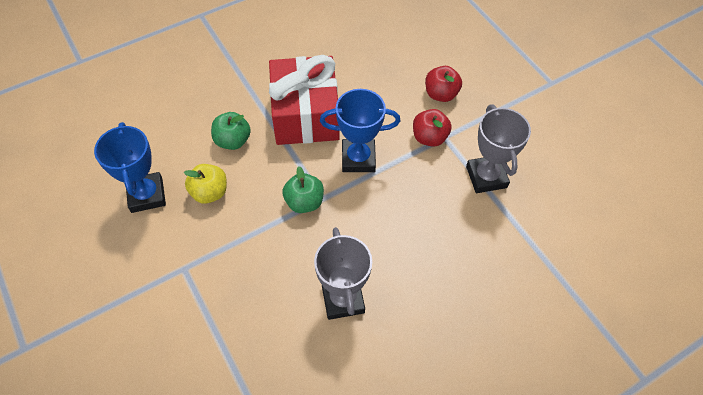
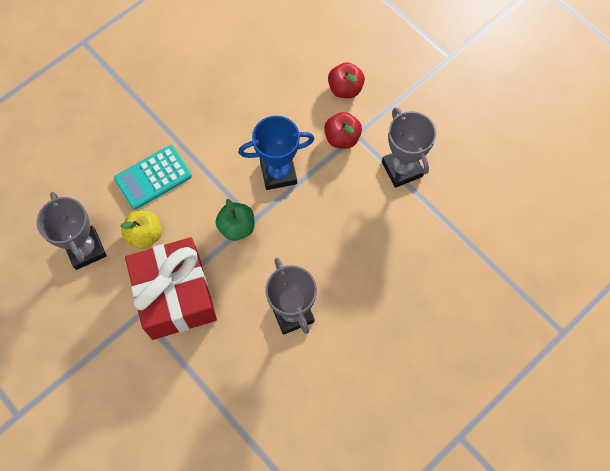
camera: 10 degrees left, 10 degrees up
(147, 195) = (85, 249): blue trophy -> grey trophy
(233, 141) = (153, 177): green apple -> turquoise calculator
(305, 115) = (217, 136): red gift -> red gift (175, 296)

